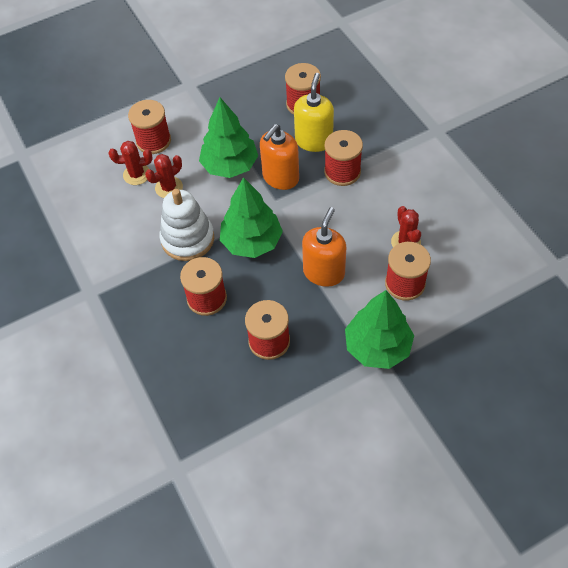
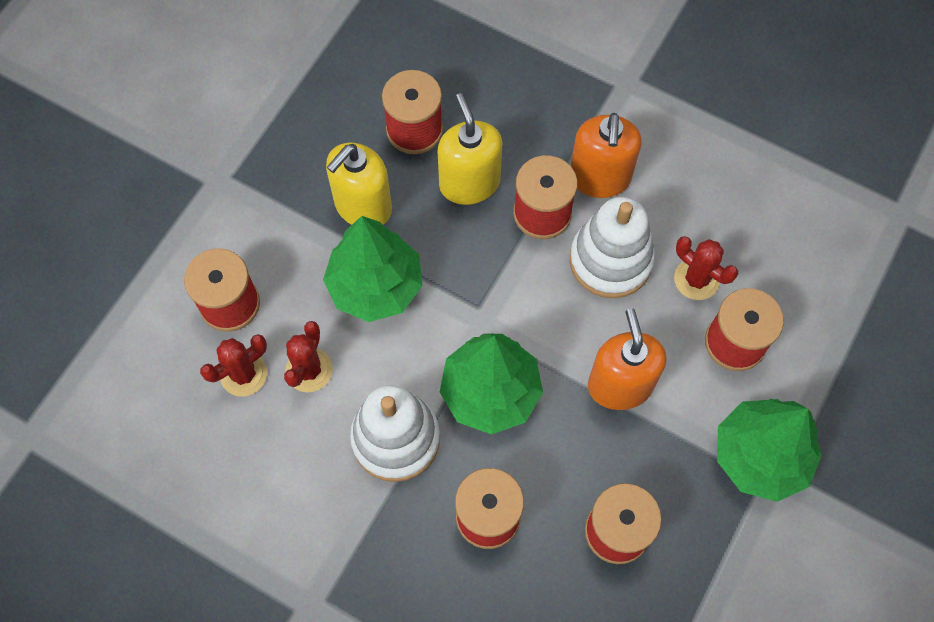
camera: 35 degrees left, 10 degrees up
(251, 127) = (363, 206): none -> yellow soap dispenser
(280, 177) = (462, 267): orange soap dispenser -> orange soap dispenser (599, 178)
(363, 211) = (610, 260): none -> white stacking toy

